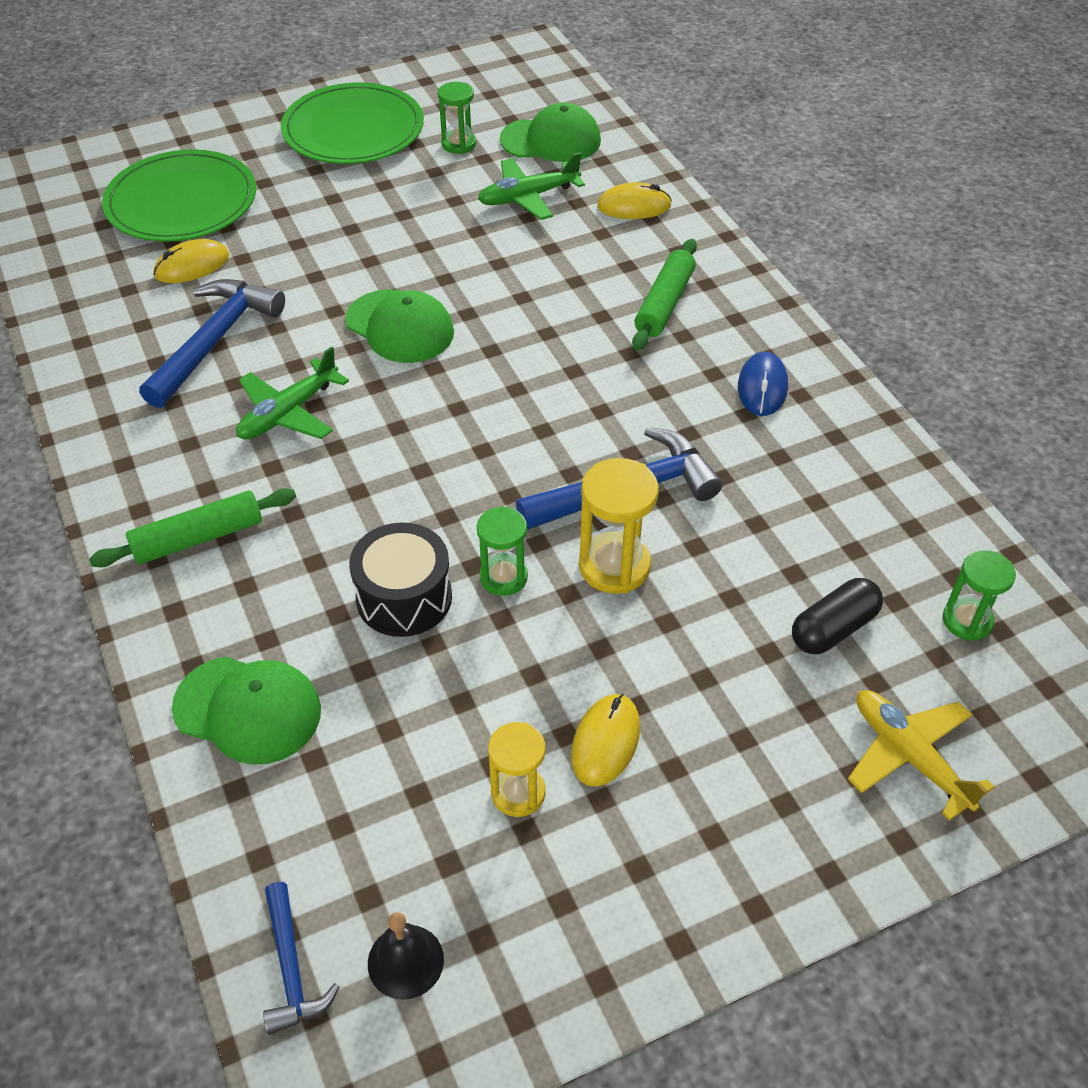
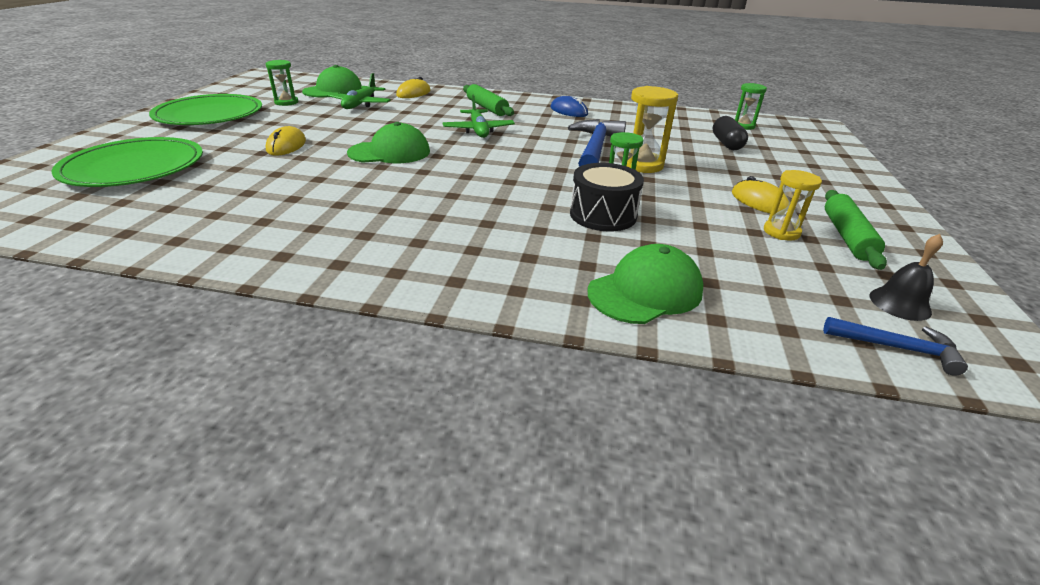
camera: 55 degrees left, 15 degrees down
(192, 266) = (201, 183): yellow mouse -> yellow mouse (286, 145)
(198, 538) = (460, 259): green rolling pin -> green rolling pin (847, 236)
(214, 341) = (288, 198): blue hammer -> none
(288, 413) = (399, 198): green plane -> green plane (478, 130)
(909, 756) = (810, 155): yellow plane -> none

